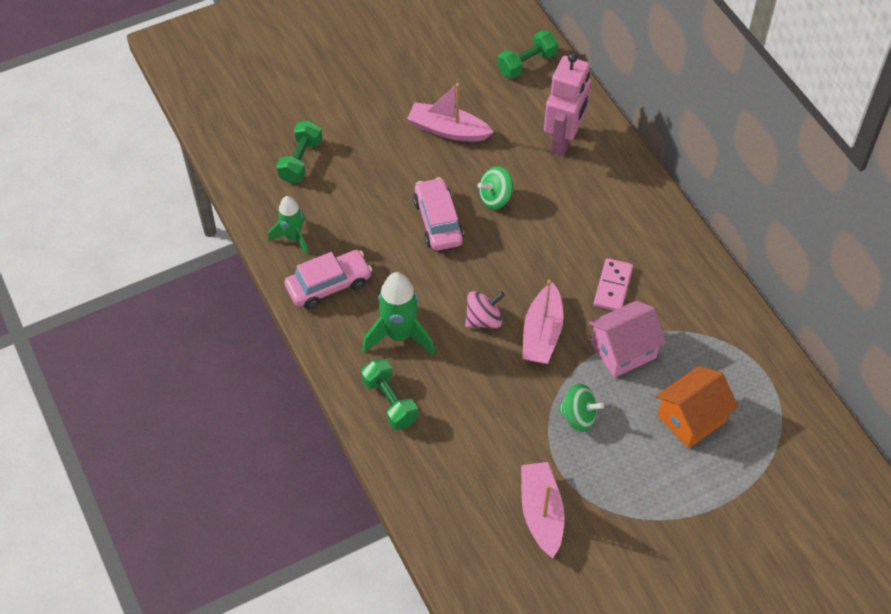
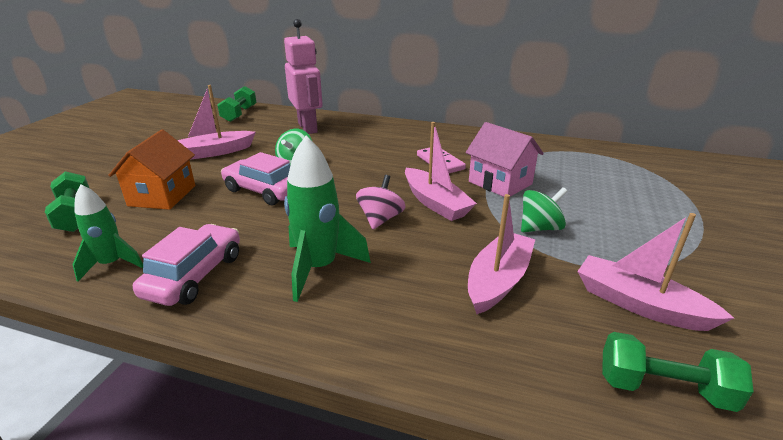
camera: 45 degrees left, 25 degrees down
(390, 402) = (379, 322): green dumbbell -> green dumbbell (663, 388)
(487, 431) = (498, 280): none -> pink boat
(623, 351) = (500, 183): pink house -> pink house turned 60 degrees counterclockwise
(691, 418) = (596, 188): orange house -> orange house (162, 195)

